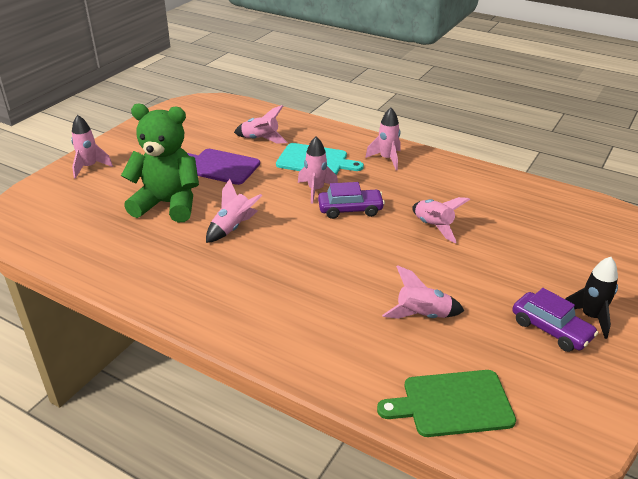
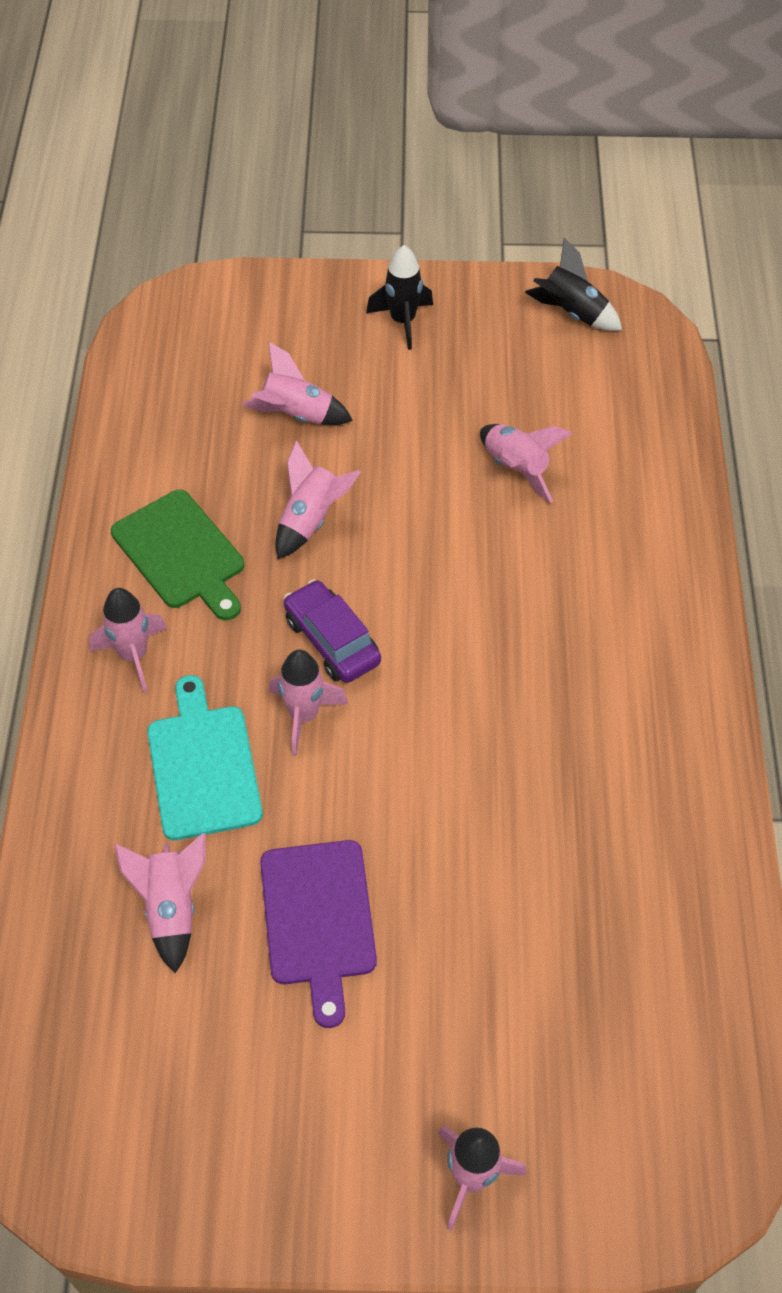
camera: 120 degrees left, 20 degrees up
(168, 204) = (492, 923): green teddy bear -> none
(233, 228) = (488, 777): pink rocket -> pink rocket (296, 415)
(452, 404) = (632, 401): green cutting board -> green cutting board (181, 554)
(551, 329) = (451, 350): purple car -> none
(568, 413) = (571, 313): none -> black rocket

